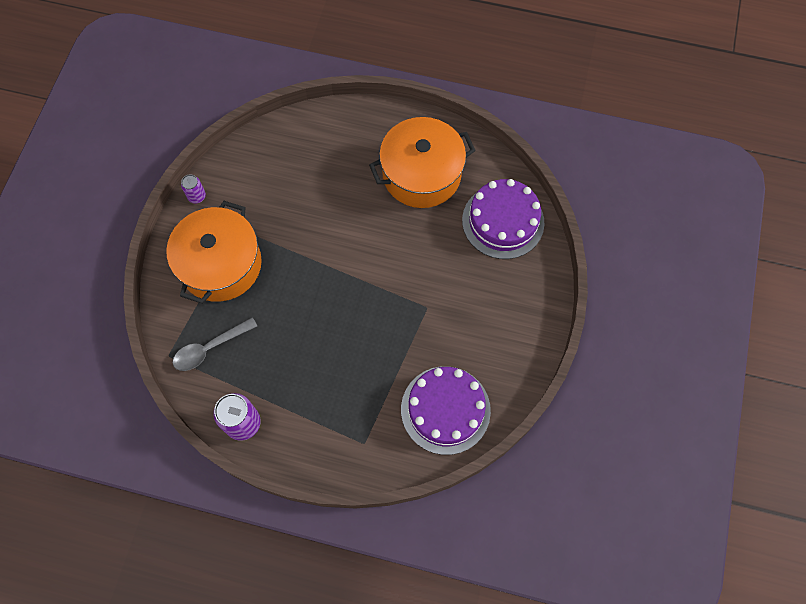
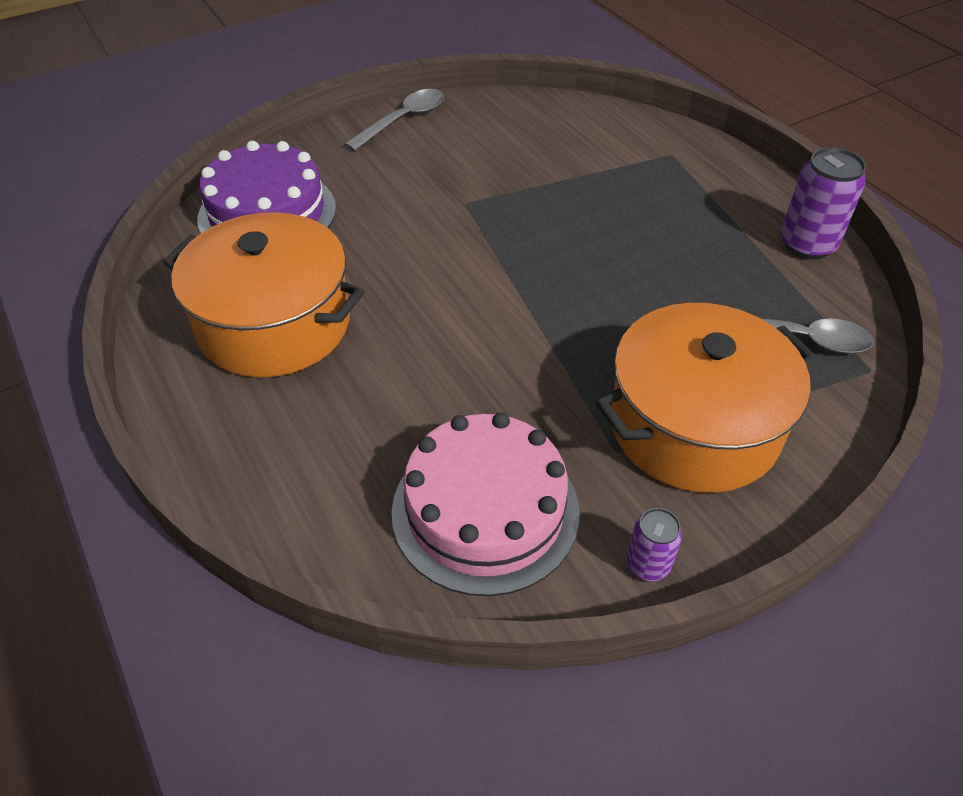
camera: 135 degrees left, 20 degrees down
(265, 171) = (485, 510): none -> pink cake
(445, 409) = (555, 128): purple cake -> none
(528, 341) = (403, 120): none -> grey spoon

